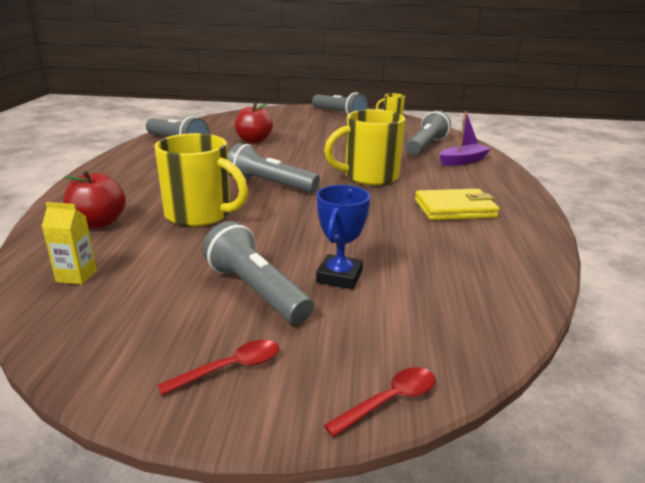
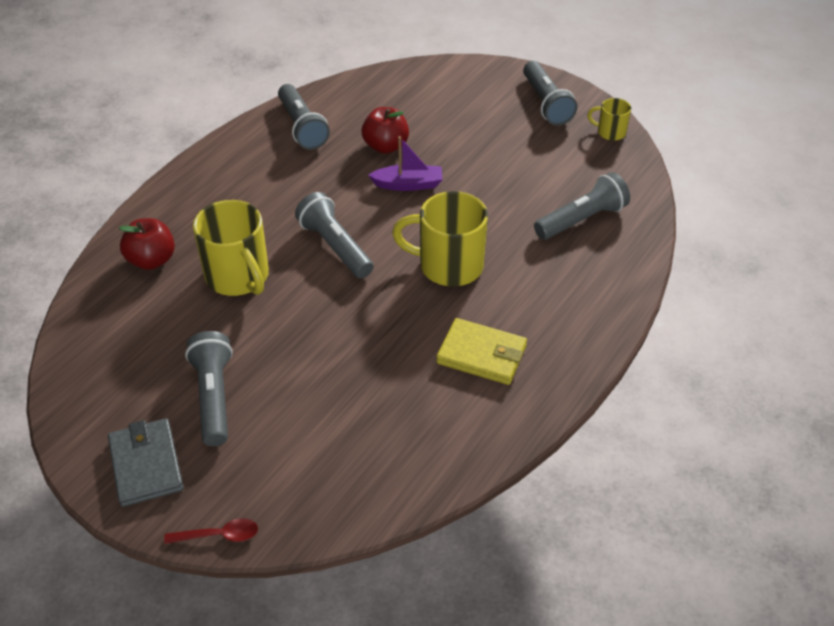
camera: 30 degrees right, 20 degrees up
(76, 276) = (103, 328): yellow carton -> none
(230, 368) = (146, 465): red spoon -> grey wallet
(339, 276) = (287, 407): blue trophy -> none
(462, 161) = (591, 269): purple boat -> purple boat (408, 184)

